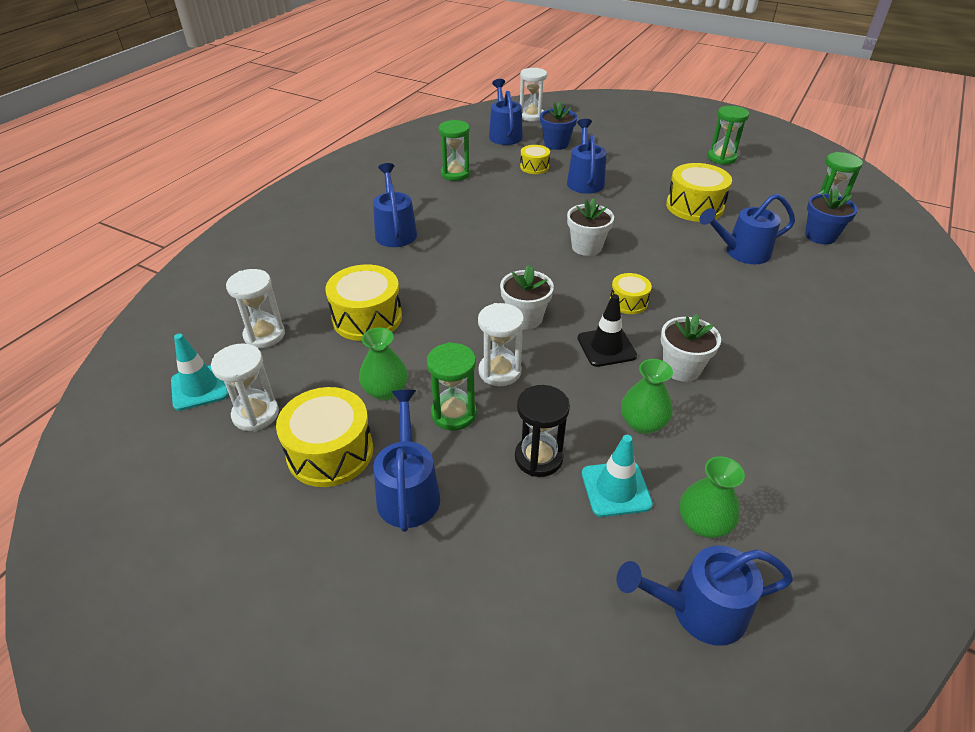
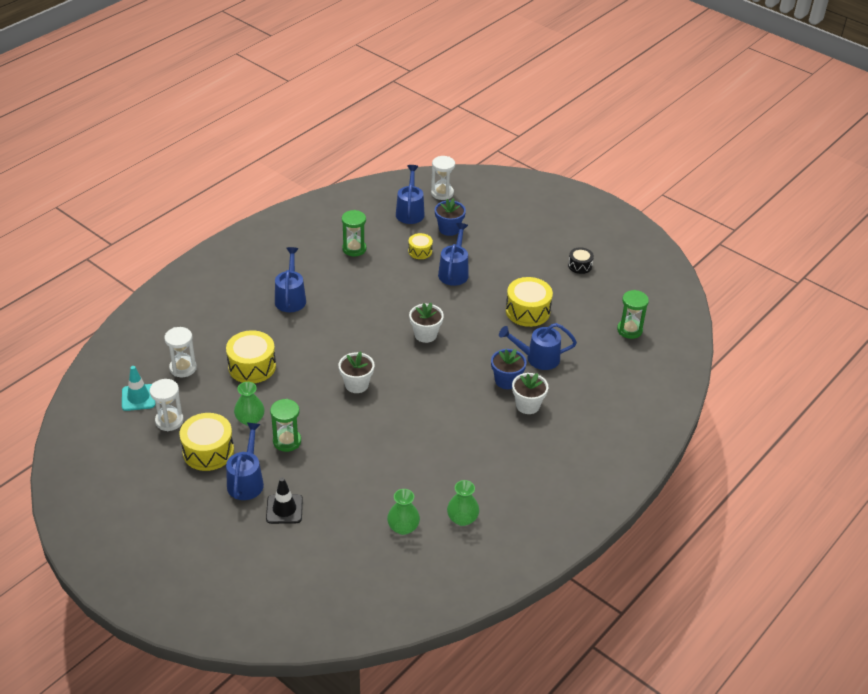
camera: 10 degrees right, 0 degrees up
(499, 371) = (325, 419): white hourglass -> none
(538, 458) = (327, 476): black hourglass -> none
(606, 347) = (401, 414): black traffic cone -> black traffic cone (284, 509)
(616, 489) = (363, 501): turquoise traffic cone -> none
(628, 302) = (433, 384): yellow drum -> none
(642, 423) = (398, 467): green vase -> green vase (462, 519)
(681, 368) = (442, 437): white flower pot -> white flower pot (527, 405)
(697, 610) = (376, 566): blue watering can -> none
(721, 158) = (580, 266): green hourglass -> black drum
(820, 236) = (607, 354): blue flower pot -> blue flower pot (506, 381)

